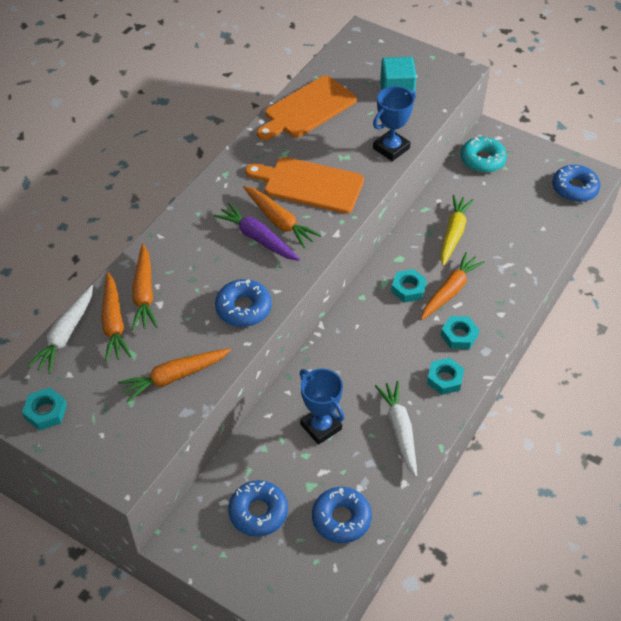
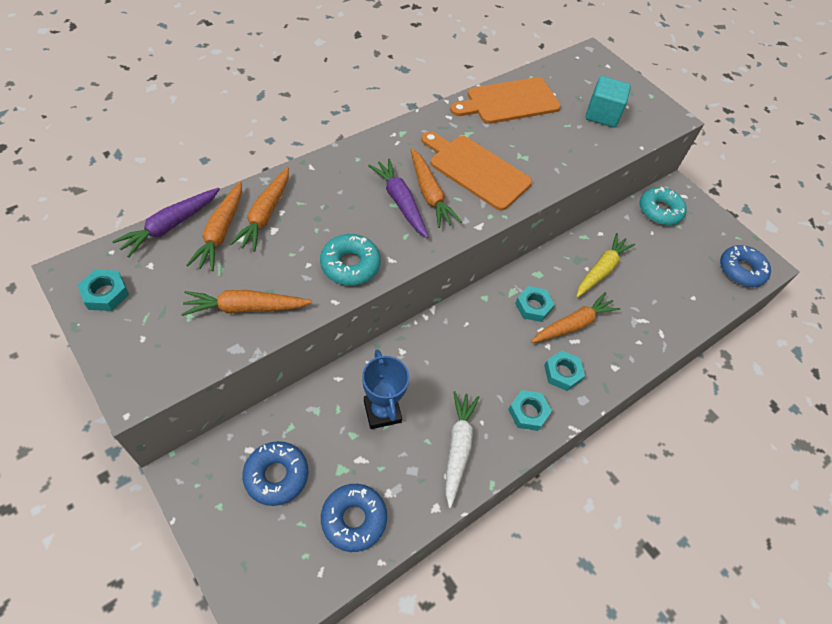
camera: 15 degrees right, 5 degrees up
(65, 335) = (170, 226): white carrot -> purple carrot
(243, 308) = (350, 265): blue donut -> turquoise donut
(391, 148) = (572, 164): blue trophy -> none

